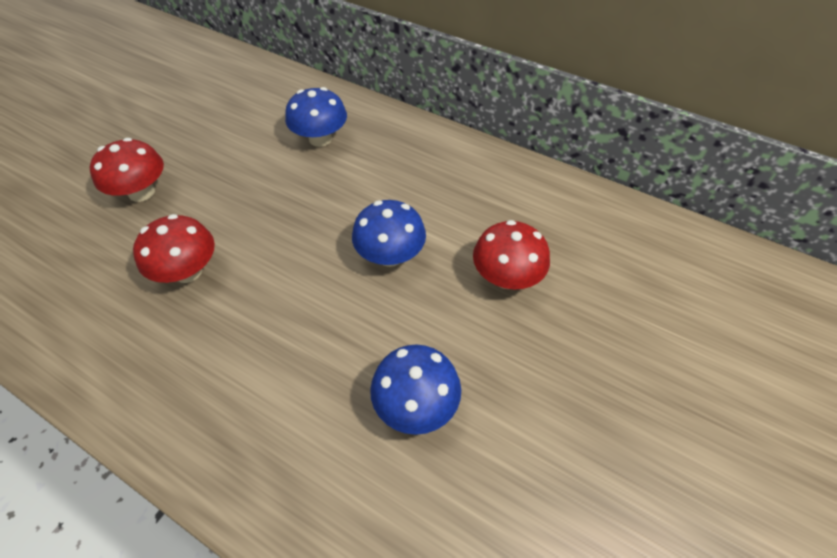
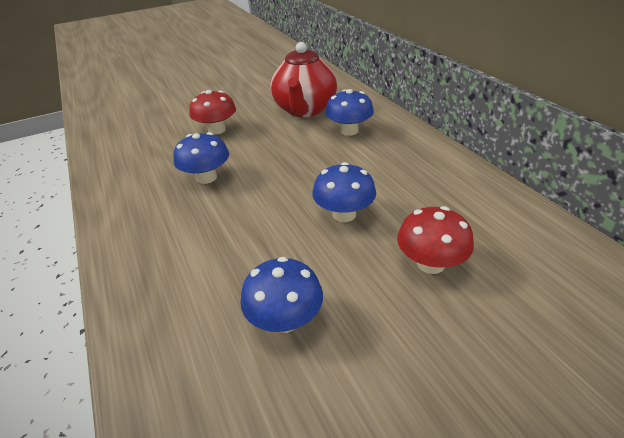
camera: 35 degrees right, 15 degrees down
(188, 271) = (206, 177): red mushroom -> blue mushroom
(242, 122) = (305, 110): none -> red teapot

